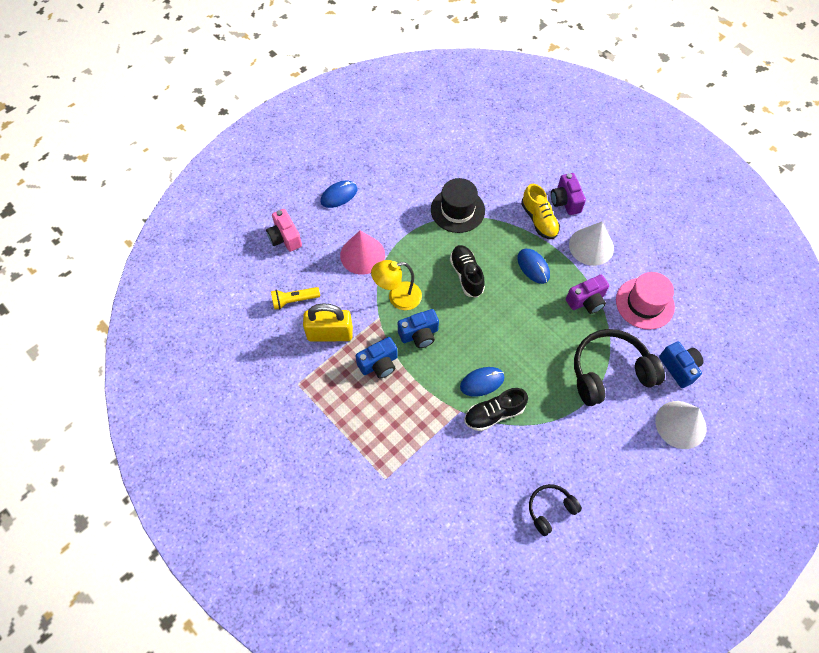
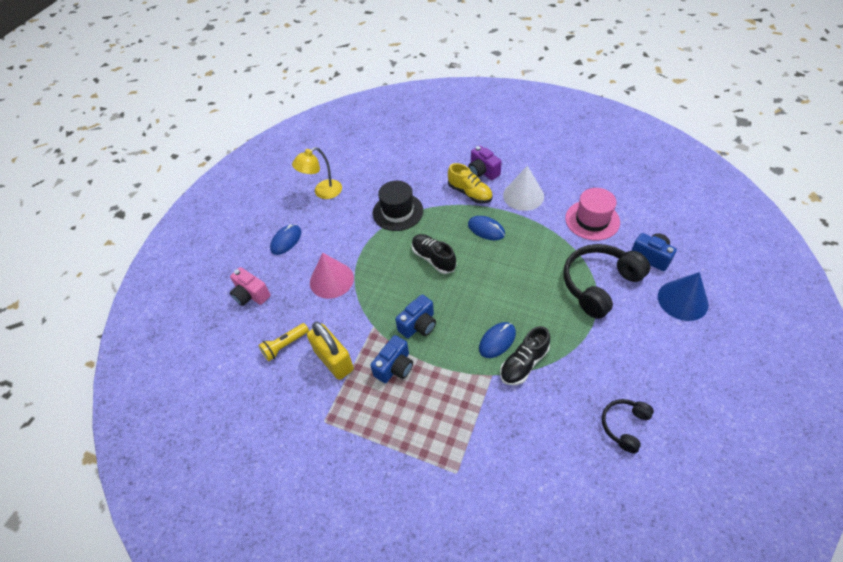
camera: 20 degrees left, 10 degrees down
(330, 333) = (334, 360): yellow padlock -> yellow padlock turned 75 degrees clockwise
(398, 297) = (382, 302): yellow lamp -> yellow lamp (323, 192)
(586, 301) = (545, 237): purple camera -> none
(680, 424) = (682, 300): white cone -> blue cone

